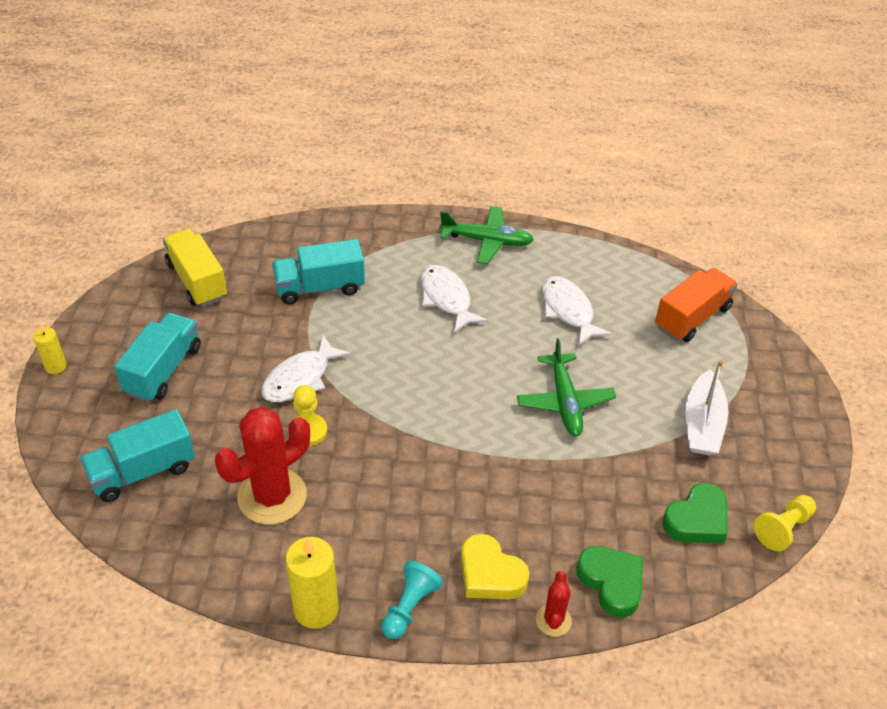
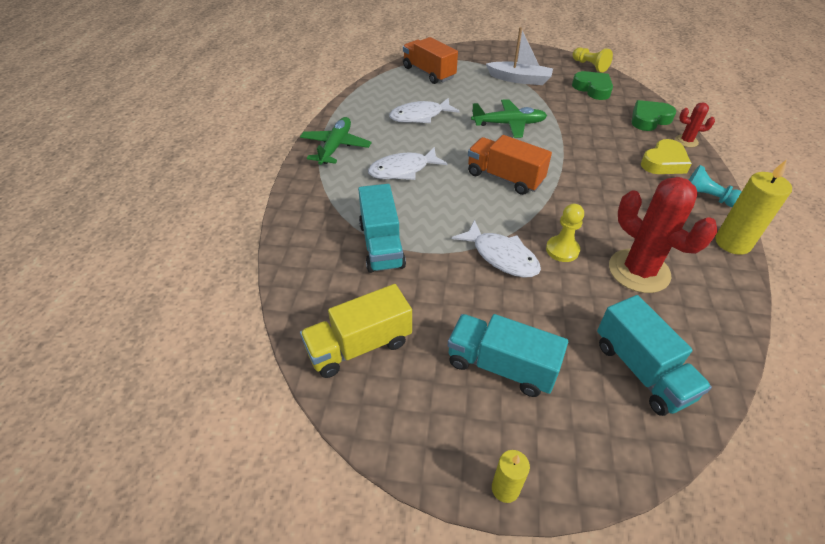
camera: 85 degrees left, 0 degrees up
(438, 389) = (504, 178): none -> orange truck

